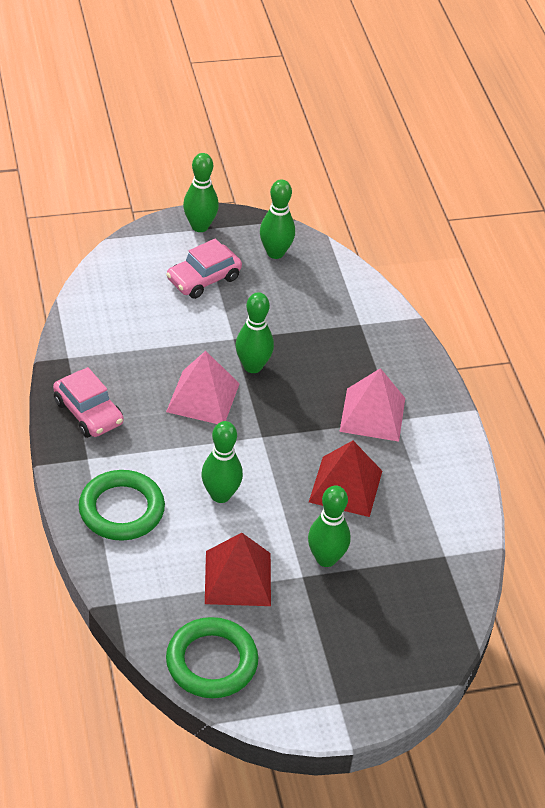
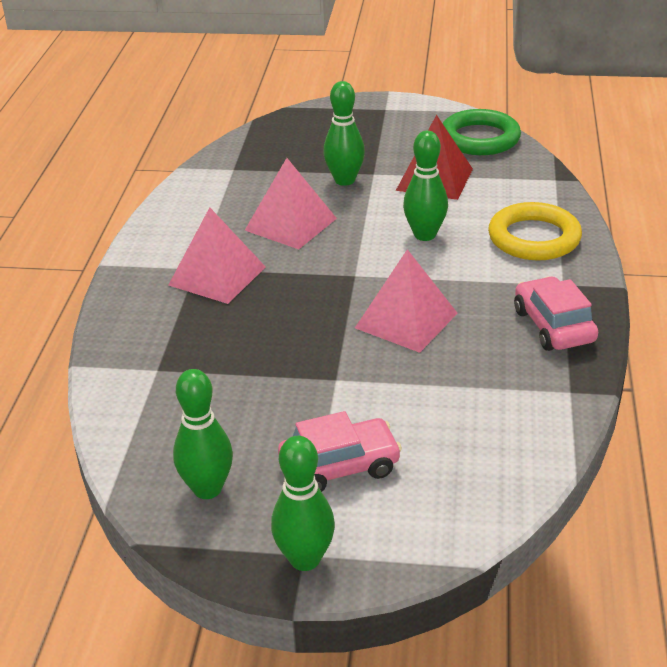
camera: 155 degrees left, 10 degrees down
(121, 509) = (534, 238): green ring -> yellow ring
(252, 366) = (328, 343): green bowling pin -> none
(345, 486) = (291, 224): red pyramid -> pink pyramid

